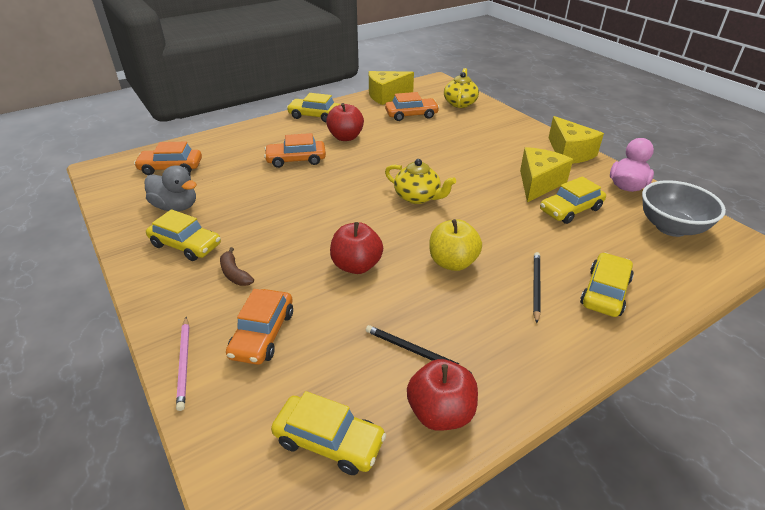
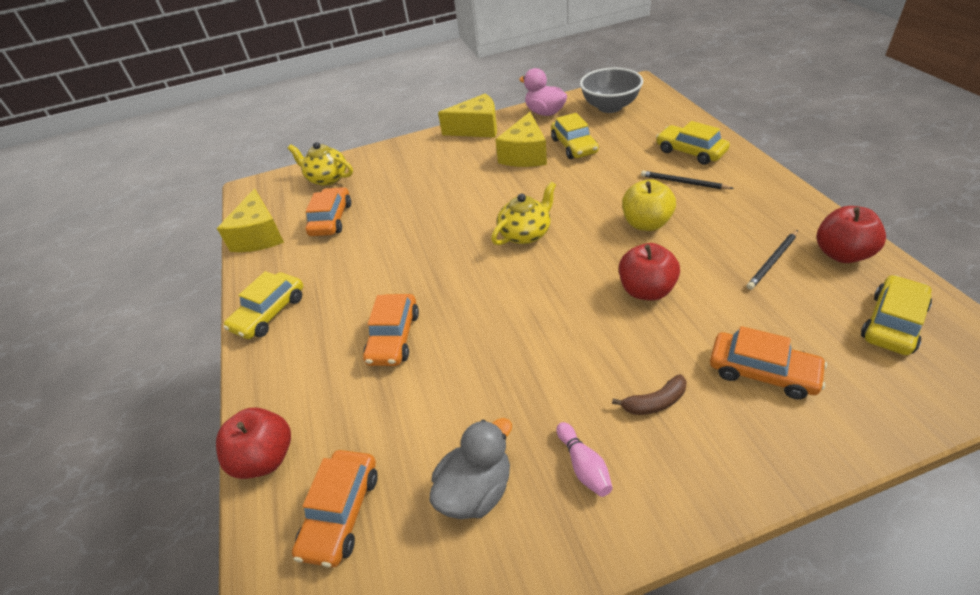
camera: 70 degrees left, 5 degrees up
(184, 363) = (820, 446): pink pencil -> none
(186, 245) = (583, 466): yellow car -> pink bowling pin
(346, 137) = (356, 283): red apple -> red apple (265, 458)
(538, 183) = (525, 155): yellow cheese -> yellow cheese turned 120 degrees counterclockwise

